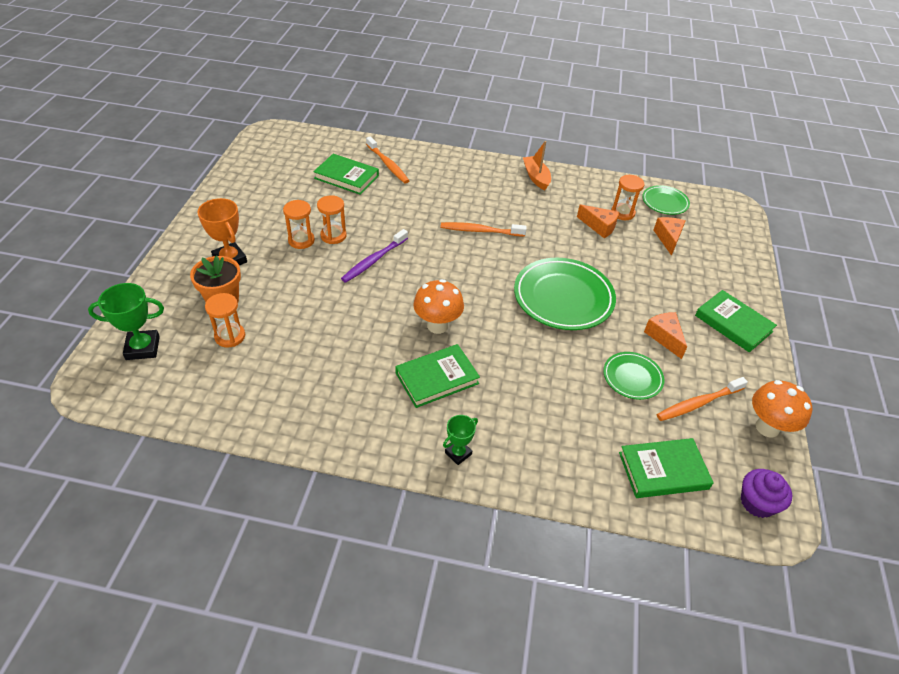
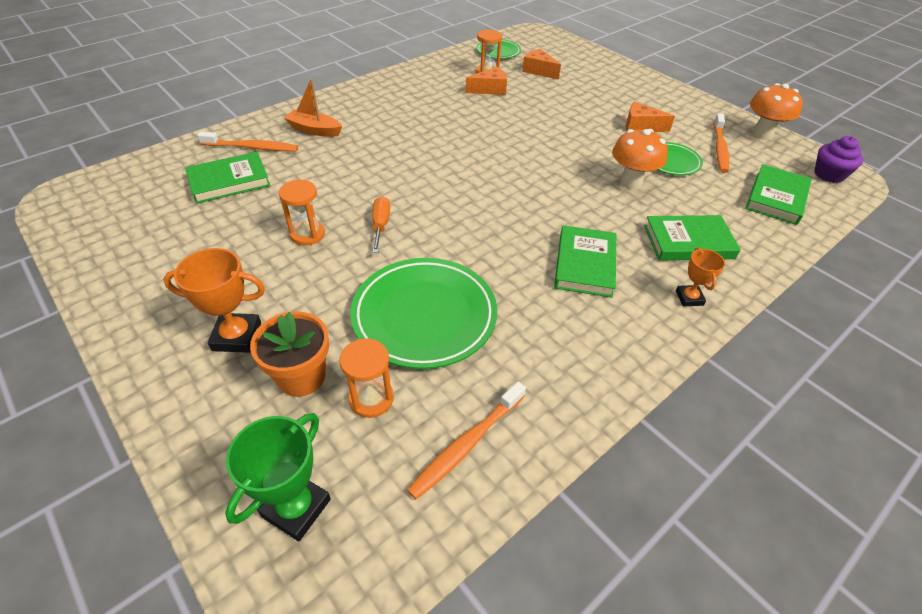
camera: 50 degrees left, 0 degrees up
(301, 240) = (283, 261): orange hourglass -> none
(374, 260) = (381, 225): purple toothbrush -> orange screwdriver
(437, 326) = (516, 230): orange mushroom -> orange mushroom (631, 182)
(458, 453) = (689, 298): green trophy -> orange trophy
(480, 231) = (421, 144): orange toothbrush -> orange toothbrush (466, 444)
(536, 177) = (391, 85): orange boat -> orange boat (314, 130)
(563, 297) = (552, 147): green plate -> green plate (424, 316)
(733, 324) = (653, 94): green book -> green book (688, 242)

